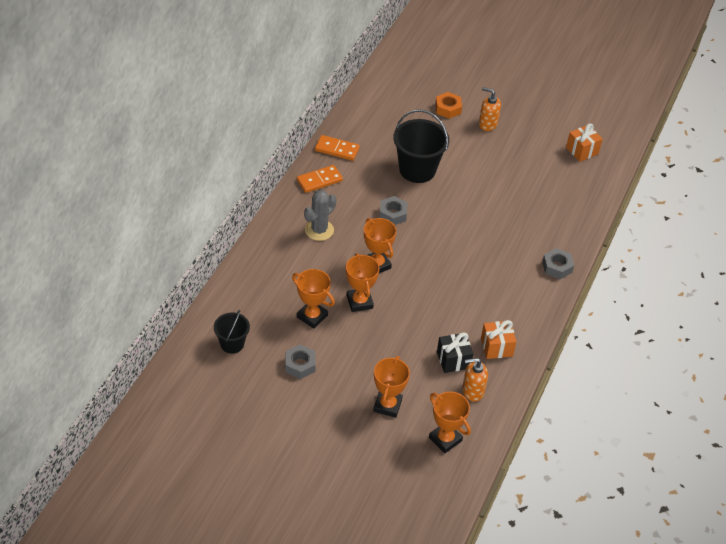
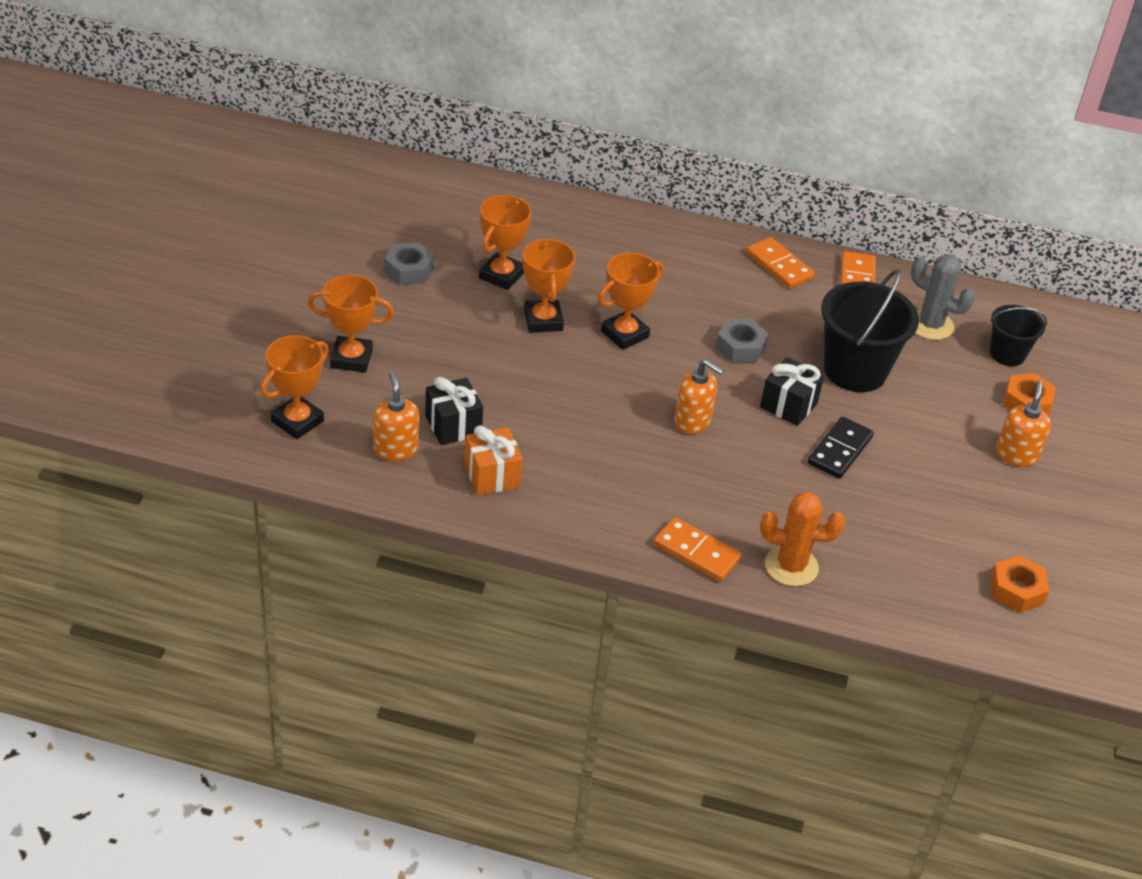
camera: 80 degrees right, 5 degrees down
(232, 344) = (432, 207): black bucket -> black bucket (1007, 354)
(319, 230) = (674, 272): grey cactus -> grey cactus (930, 325)
(359, 302) = (543, 320): orange trophy -> orange trophy turned 75 degrees counterclockwise
(444, 204) = (788, 405): none -> black gift
(455, 248) = (692, 421): none -> orange soap dispenser
(481, 192) = (839, 450): none -> black domino
(557, 267) = (697, 552): grey nut -> orange domino
(567, 231) = (791, 566): none -> orange cactus
(582, 151) = (1017, 590): orange gift -> orange nut

